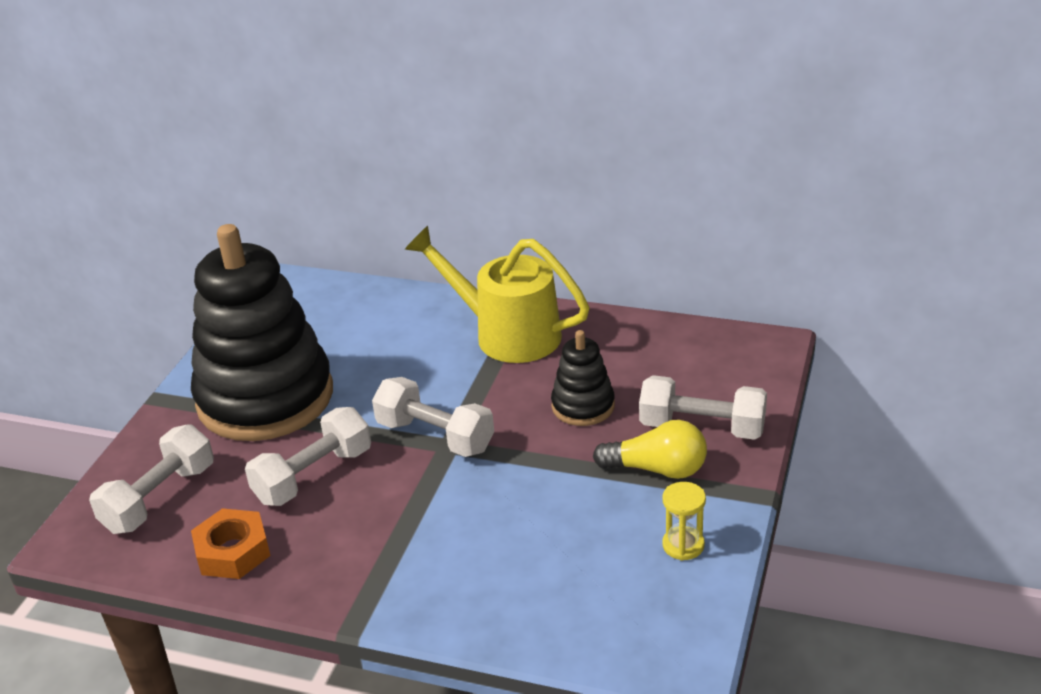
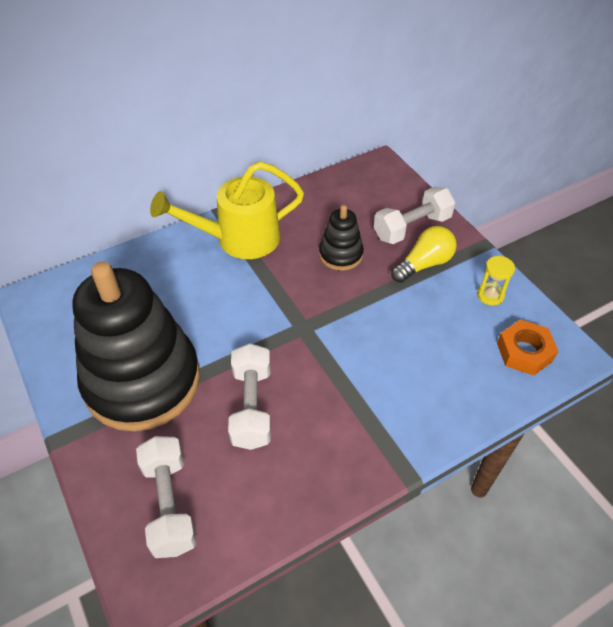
camera: 50 degrees left, 15 degrees up
(233, 552) = (274, 495): orange nut -> orange nut (524, 352)
(435, 436) = (288, 328): white dumbbell -> none

